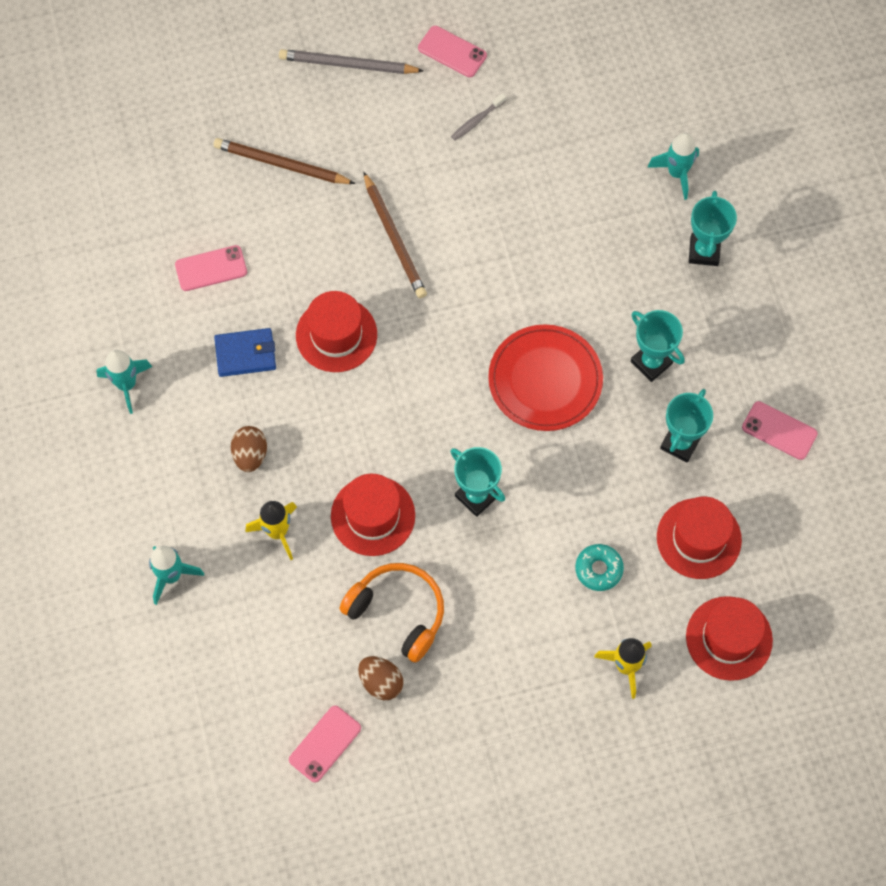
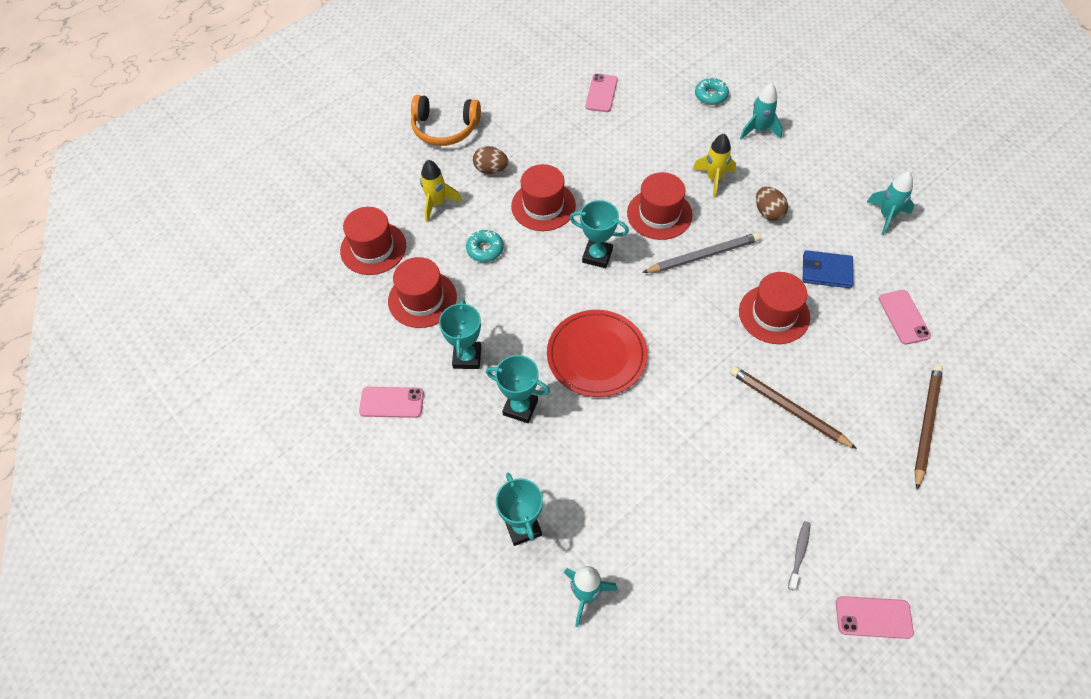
camera: 155 degrees right, 10 degrees down
(188, 663) = (711, 95): none -> turquoise donut
(211, 268) = (903, 317): pink phone -> pink phone turned 60 degrees counterclockwise
(245, 354) = (826, 271): blue wallet -> blue wallet turned 45 degrees clockwise
(281, 165) = (926, 424): brown pencil -> brown pencil turned 60 degrees counterclockwise
(348, 65) = (952, 550): grey pencil -> grey pencil (703, 255)
(381, 682) = (589, 133): brown egg -> brown egg (491, 169)
(398, 612) = (604, 170): orange headphones -> orange headphones (445, 128)
(500, 597) = (543, 206): none -> red hat

